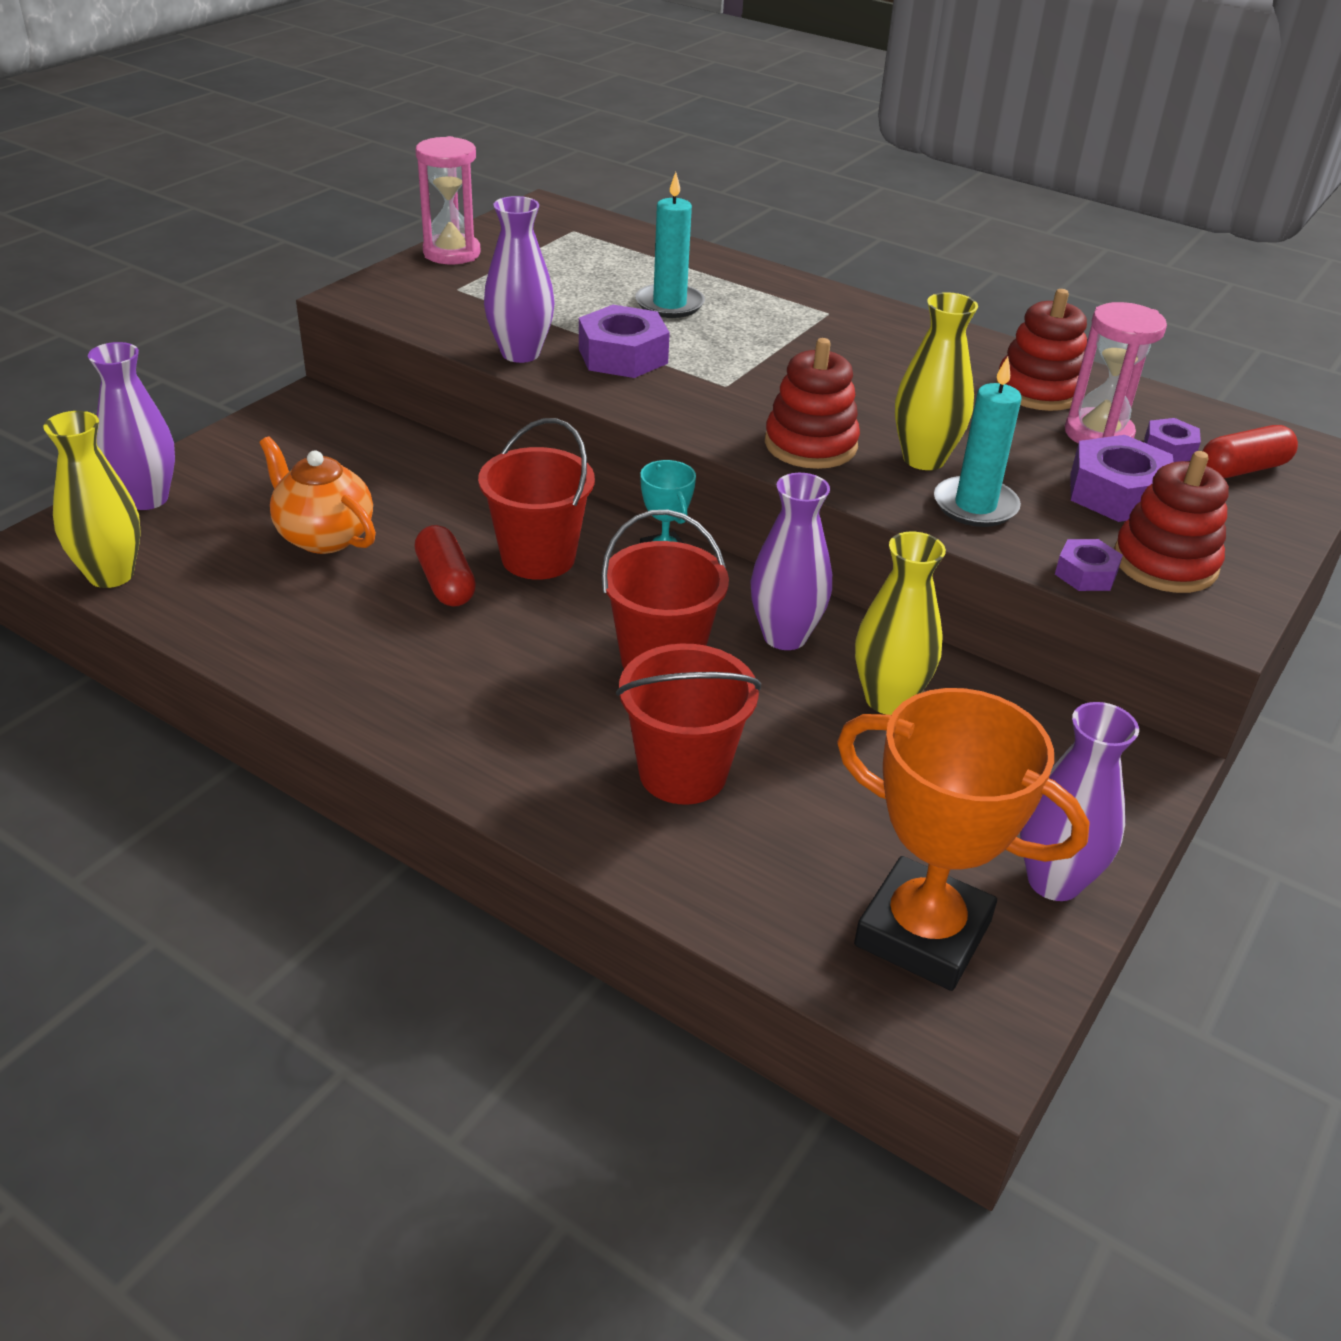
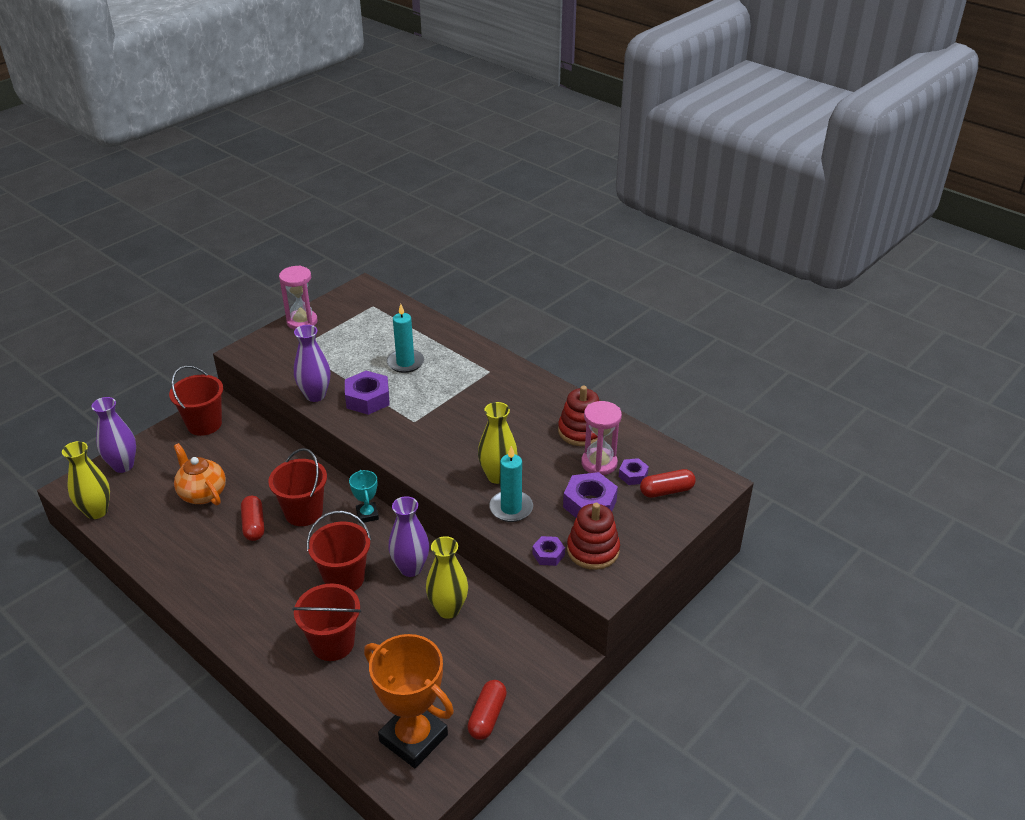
camera: 10 degrees right, 0 degrees up
(293, 430) = (204, 424): none -> red bucket
(810, 445) = (442, 464): red stacking toy -> none
(1054, 881) = (487, 716): purple vase -> red capsule

